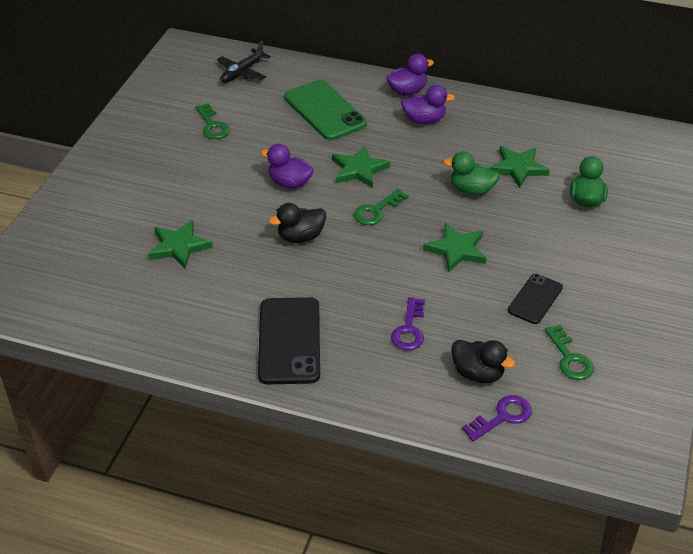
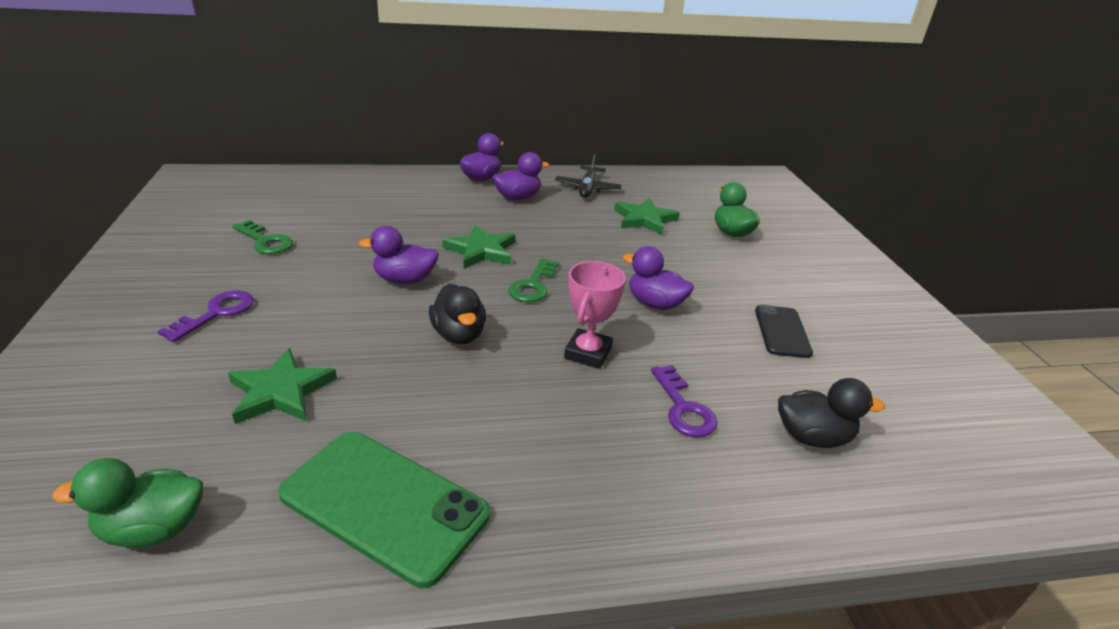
camera: 30 degrees left, 10 degrees down
(242, 72) = (280, 189): black plane -> black plane (587, 188)
(289, 341) = (537, 478): black phone -> none
(300, 237) = (459, 334): black duck -> black duck turned 60 degrees counterclockwise
(325, 111) = (403, 206): green phone -> green phone (385, 504)
(376, 274) = (588, 353): none -> pink trophy
(456, 250) = (655, 303): green star -> purple duck
(471, 190) = (618, 245): green duck -> green duck (153, 529)
(502, 417) = (897, 485): purple key -> purple key (216, 313)
(570, 358) = (882, 384): green key -> none

